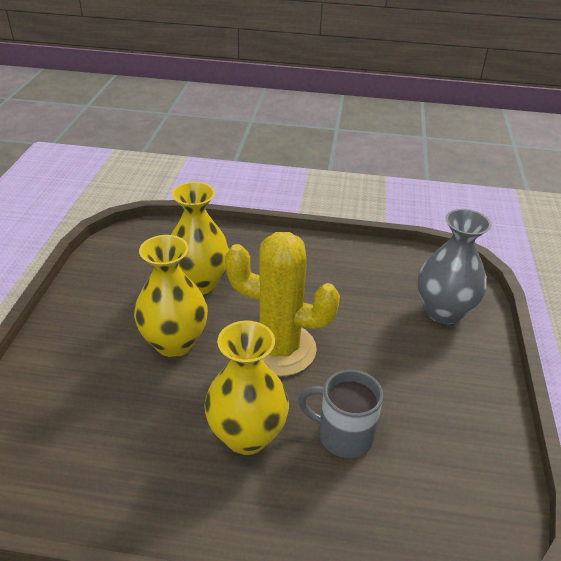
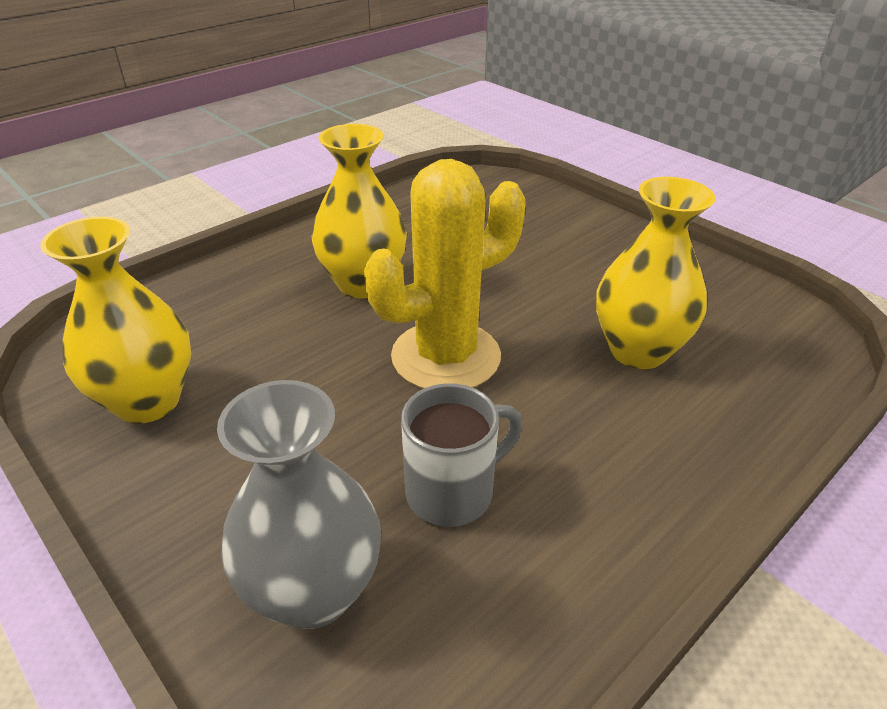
camera: 130 degrees right, 0 degrees up
(174, 343) = (537, 291): yellow vase -> yellow vase (148, 401)
(343, 435) = (282, 337): grey mug -> grey mug (452, 492)

